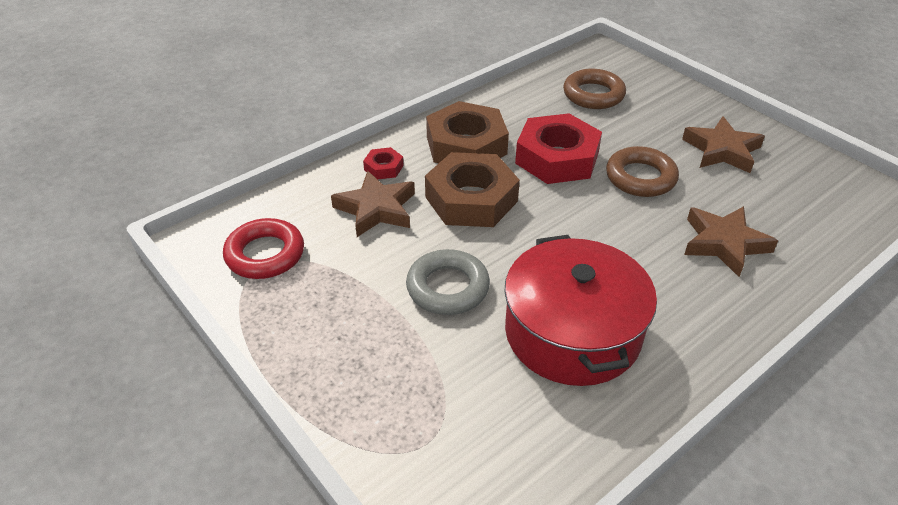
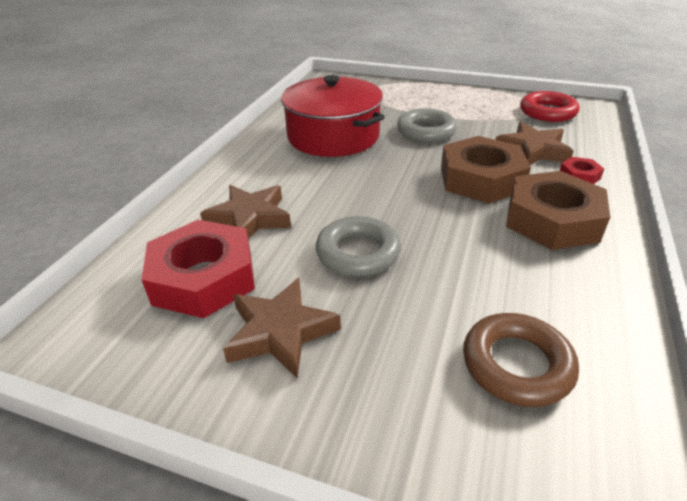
camera: 150 degrees right, 5 degrees down
(557, 158) = (457, 241): red nut -> red nut (204, 278)
(640, 177) = (358, 252): brown ring -> grey ring

